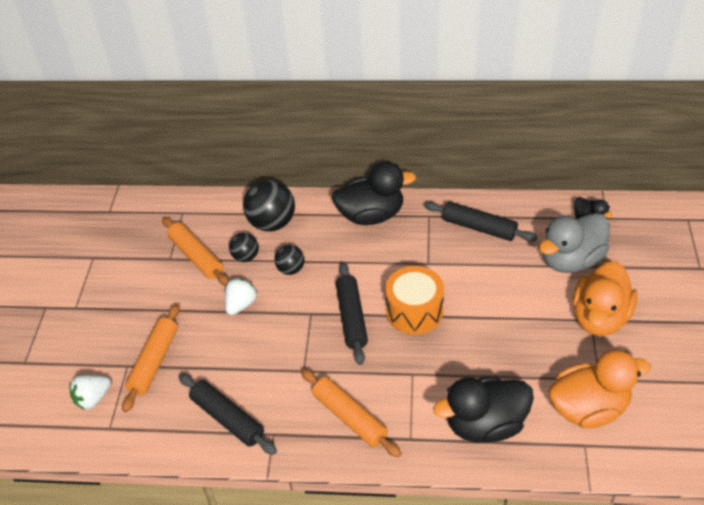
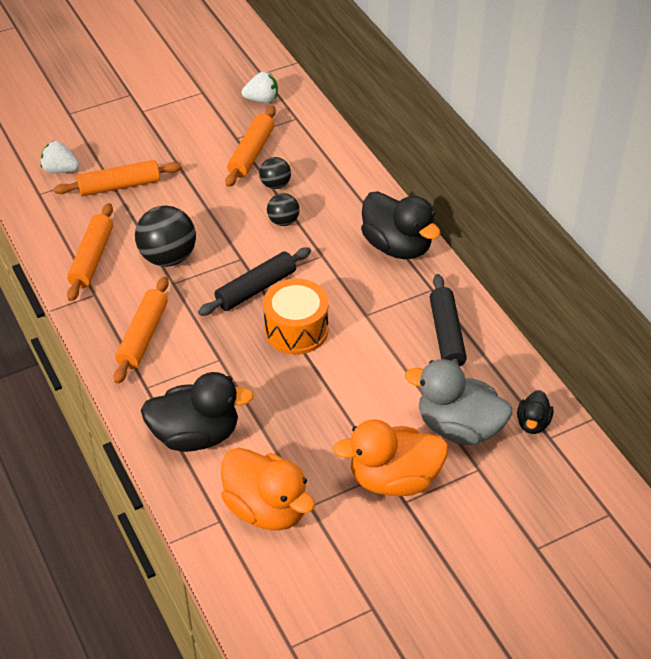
camera: 55 degrees right, 0 degrees up
(228, 418) = (92, 258): black rolling pin -> orange rolling pin
(241, 304) = (217, 208): white strawberry -> white strawberry (262, 99)
(272, 223) = (330, 182): black ball -> black ball (168, 257)
(485, 424) = (196, 435): black duck -> black duck turned 135 degrees clockwise

